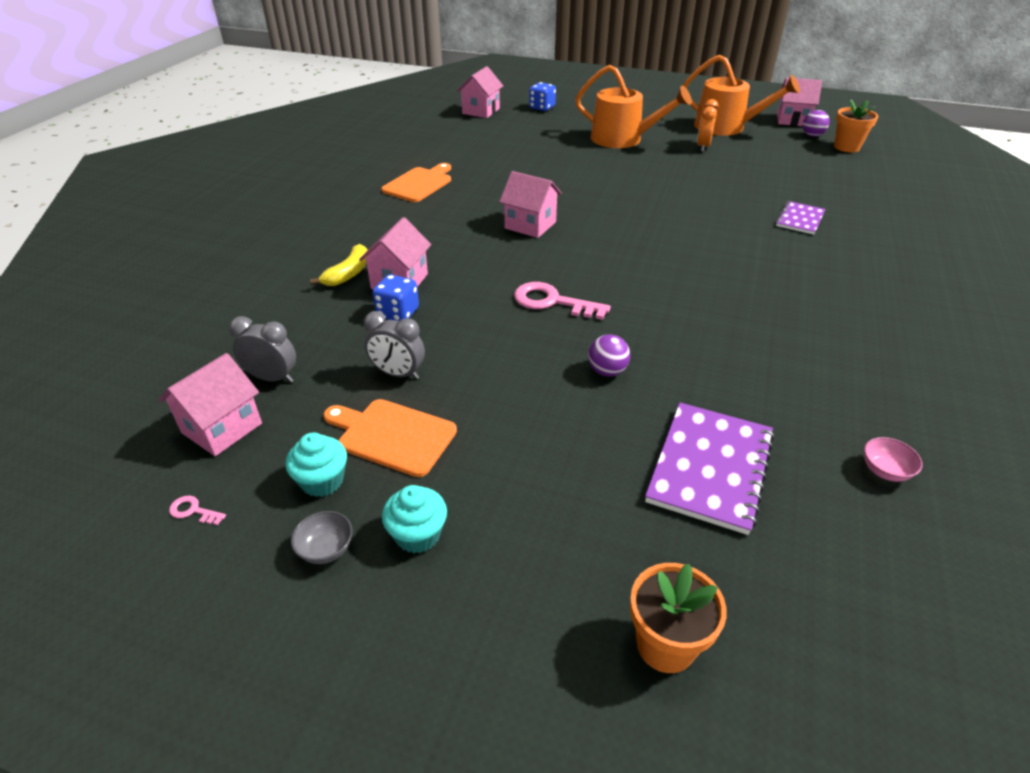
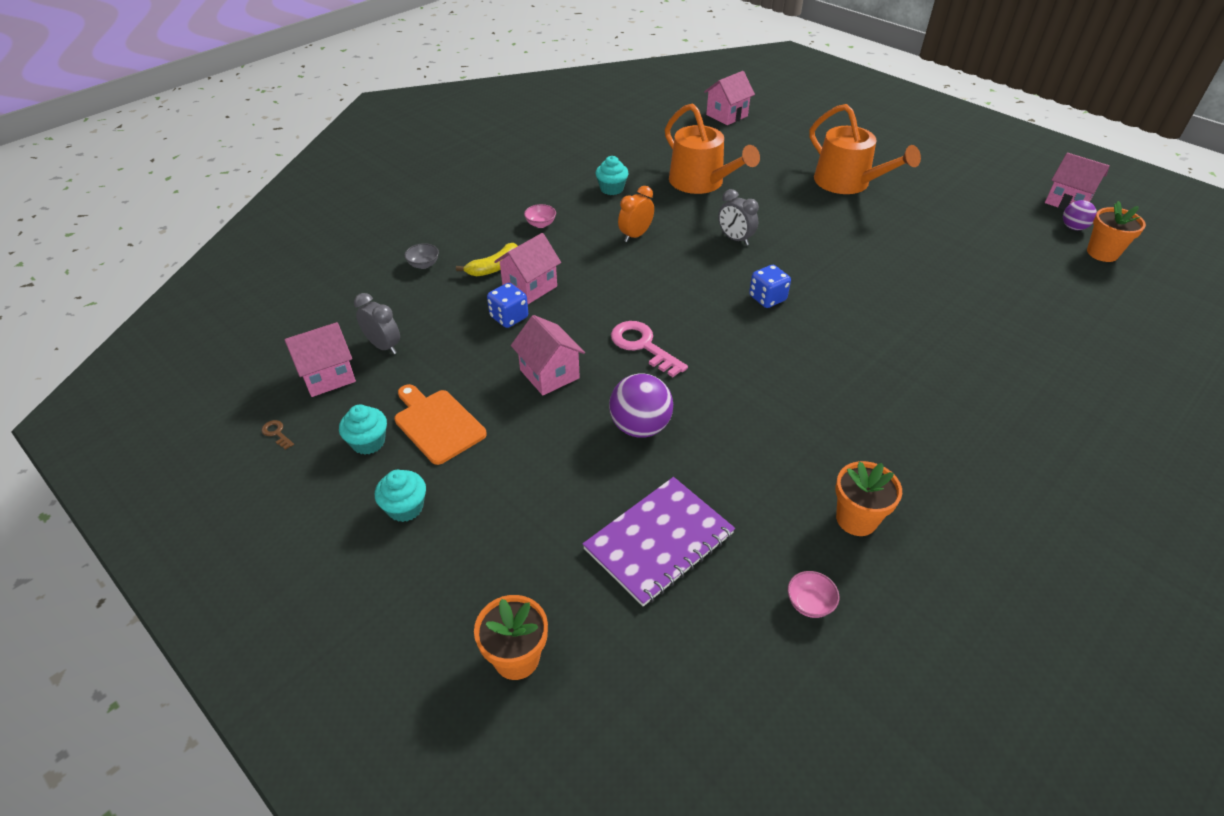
camera: 25 degrees right, 5 degrees up
(193, 511) = (276, 433): pink key -> brown key
(326, 549) = (341, 494): grey bowl -> grey bowl (423, 264)
(370, 226) = (541, 224): none -> pink bowl
(398, 374) = (474, 373): grey clock -> grey clock (735, 239)
(419, 184) = (612, 189): orange cutting board -> turquoise cupcake
(530, 225) = (680, 260): pink house -> pink house (549, 374)
(542, 108) = (792, 124): blue dice -> blue dice (767, 298)
(607, 371) = (640, 427): purple ball -> purple ball, size x1.65
(703, 147) = (929, 212): orange clock -> orange clock (635, 235)
(726, 127) = (977, 193): orange watering can -> orange watering can (701, 182)
(800, 219) = (961, 328): purple notebook -> none
(856, 386) = (856, 519): none -> orange flower pot

